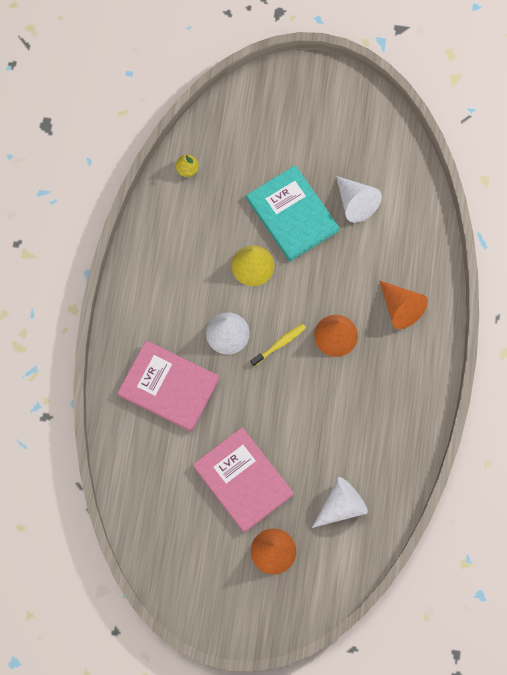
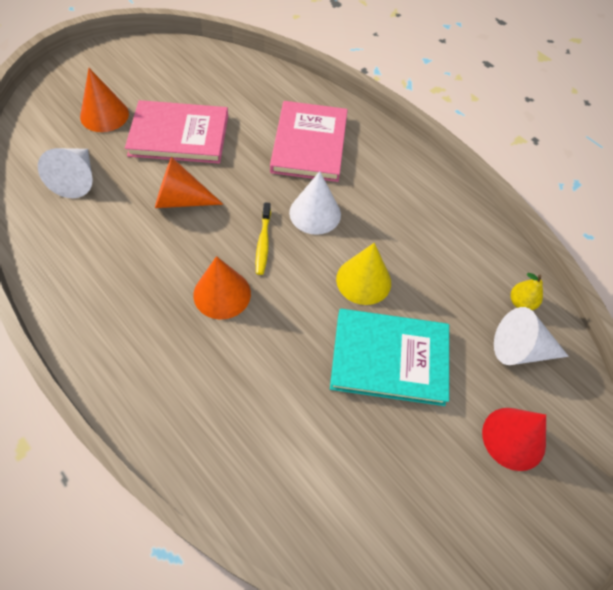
camera: 125 degrees right, 15 degrees down
(169, 386) = (309, 144): pink book -> pink book turned 60 degrees counterclockwise
(282, 125) = (513, 438): none -> red cone
(355, 203) = (348, 436): white cone -> white cone (520, 349)
(400, 308) = (185, 377): orange cone -> orange cone (181, 200)

